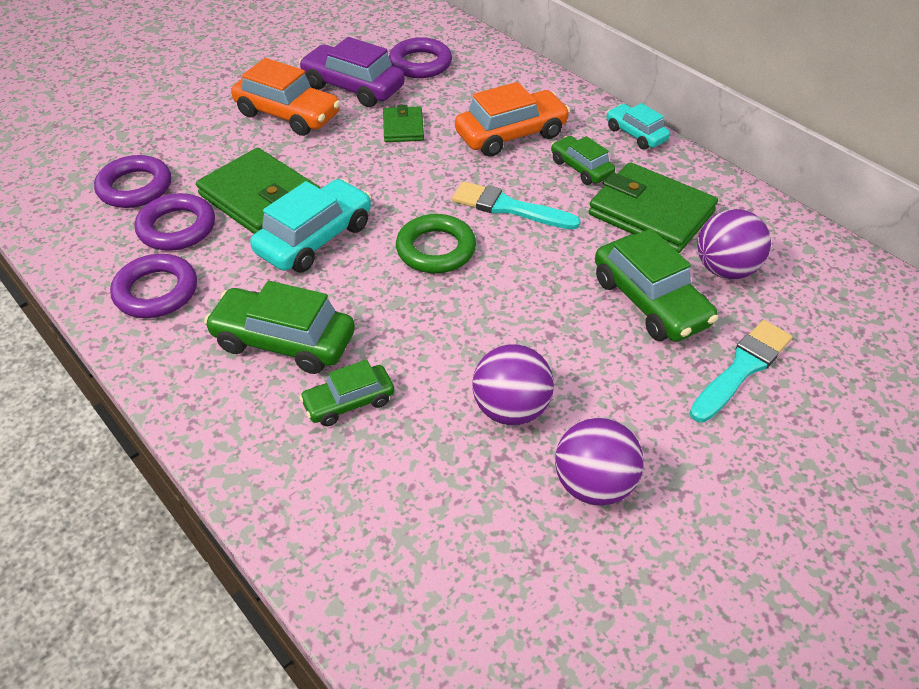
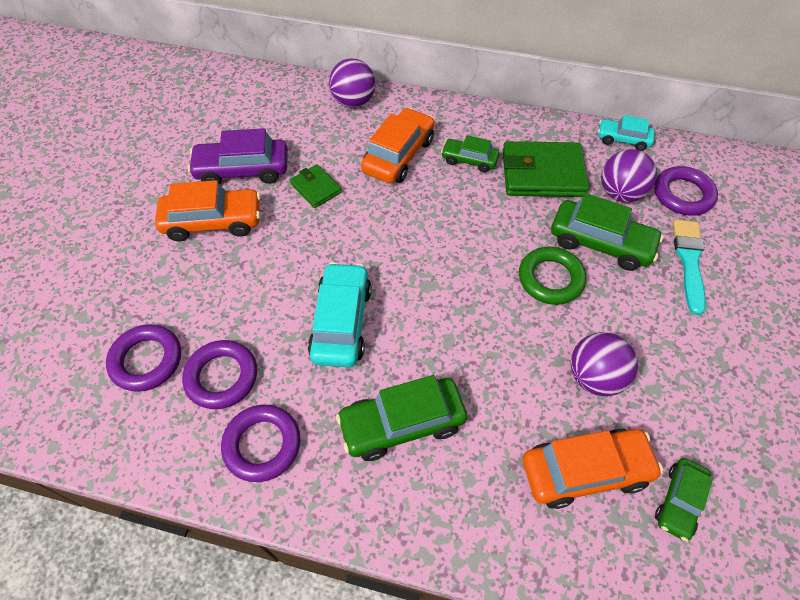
camera: 35 degrees left, 10 degrees up
(260, 198) = (264, 310): green wallet -> none
(349, 402) = (493, 442): green car -> green car (679, 501)
(412, 478) = (585, 471): none -> orange car
(420, 63) = (275, 123): purple ring -> purple ring (683, 195)
(436, 249) = (435, 281): green ring -> green ring (550, 279)
(509, 208) = (452, 218): turquoise brush -> none
(593, 485) = (686, 399): purple ball -> purple ball (353, 102)
(636, 134) = (479, 114): turquoise car -> turquoise car (623, 139)

